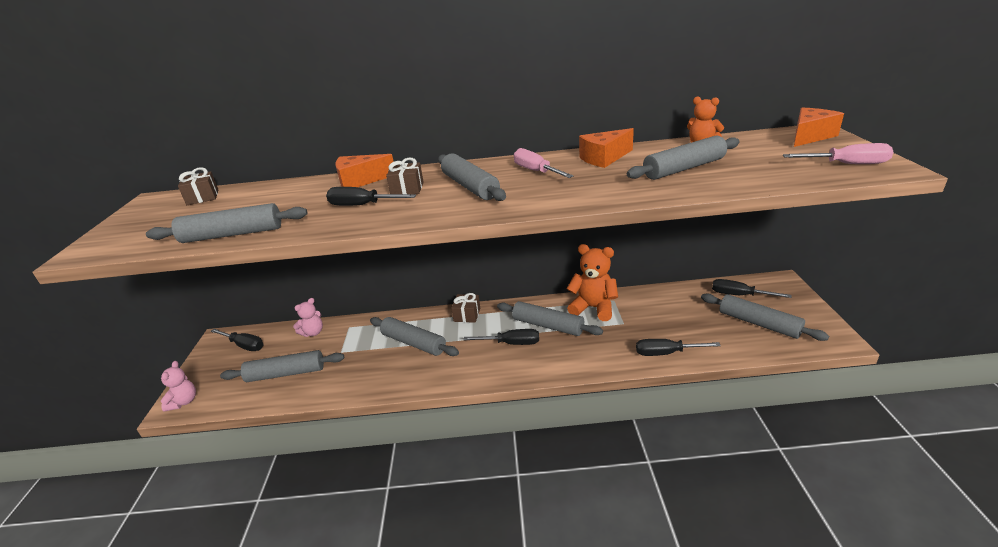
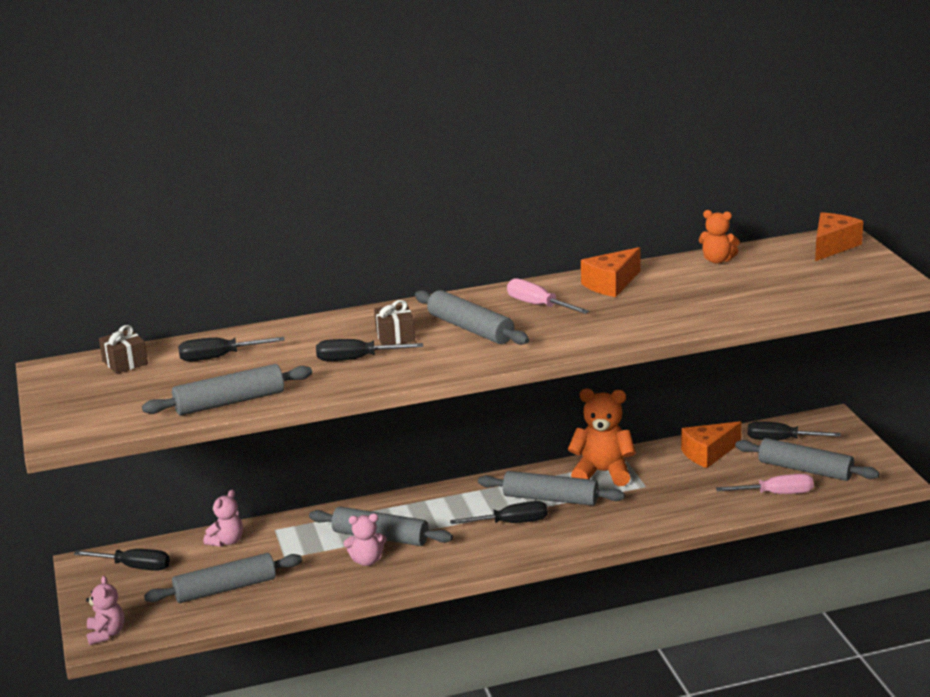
camera: 15 degrees left, 5 degrees down
(360, 181) = (324, 329): orange cheese -> orange cheese (708, 453)
(393, 363) = (367, 561): none -> pink teddy bear
(467, 315) = (436, 498): brown gift -> none
(666, 353) = (703, 512): black screwdriver -> black screwdriver (219, 357)
(684, 168) = (703, 294): grey rolling pin -> none
(846, 164) = (864, 282): pink screwdriver -> pink screwdriver (776, 494)

